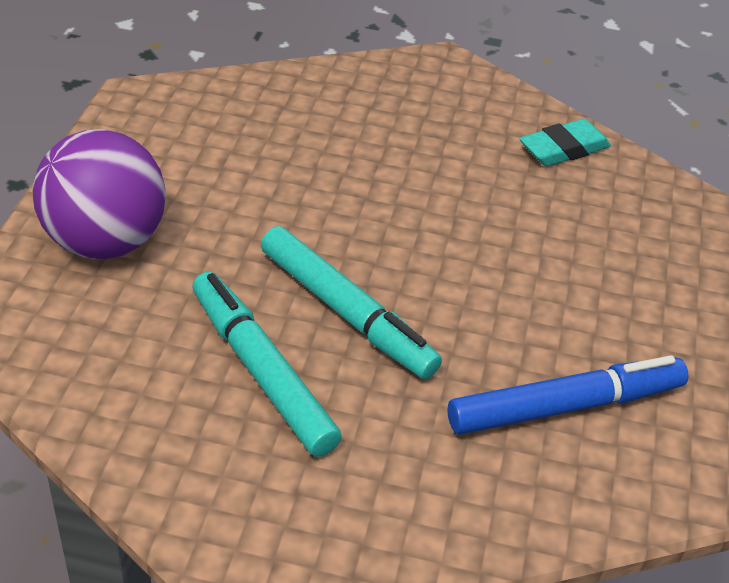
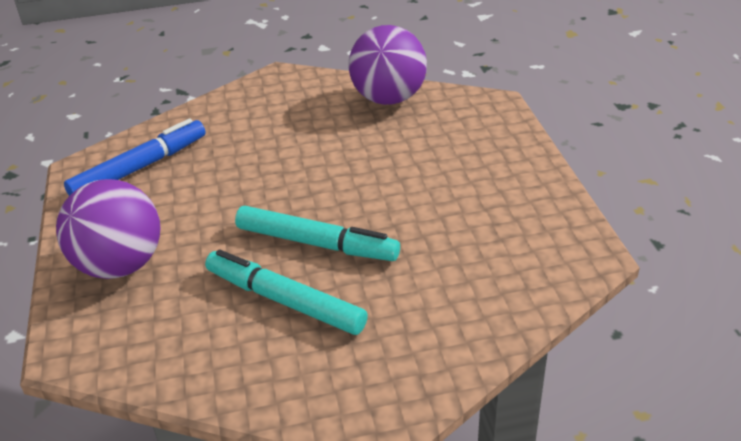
camera: 20 degrees left, 5 degrees down
(563, 149) = (388, 98): turquoise eraser -> purple ball
(565, 407) = (489, 242): blue marker -> blue marker (140, 168)

